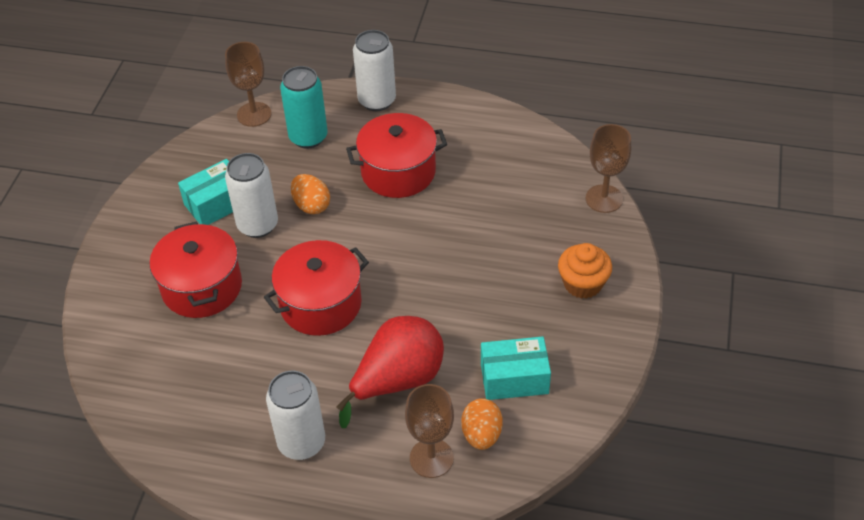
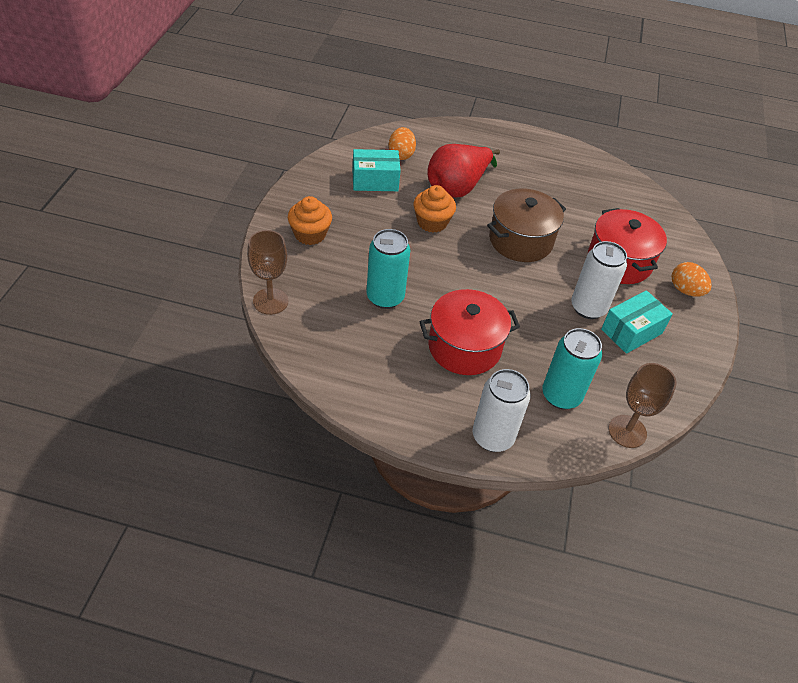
camera: 175 degrees right, 0 degrees up
(301, 443) = (519, 162): white can -> none
(311, 205) = (543, 321): orange egg -> orange egg (685, 290)
(320, 304) = (520, 240): red pot -> brown pot
(431, 458) = (434, 147): brown goblet -> none
(433, 318) = (432, 222): none -> orange cupcake
(483, 215) = (385, 297): none -> turquoise can

